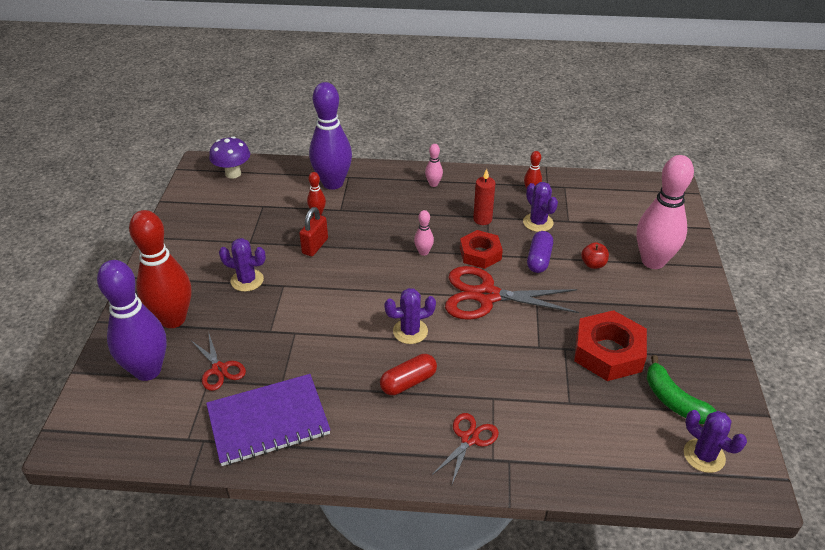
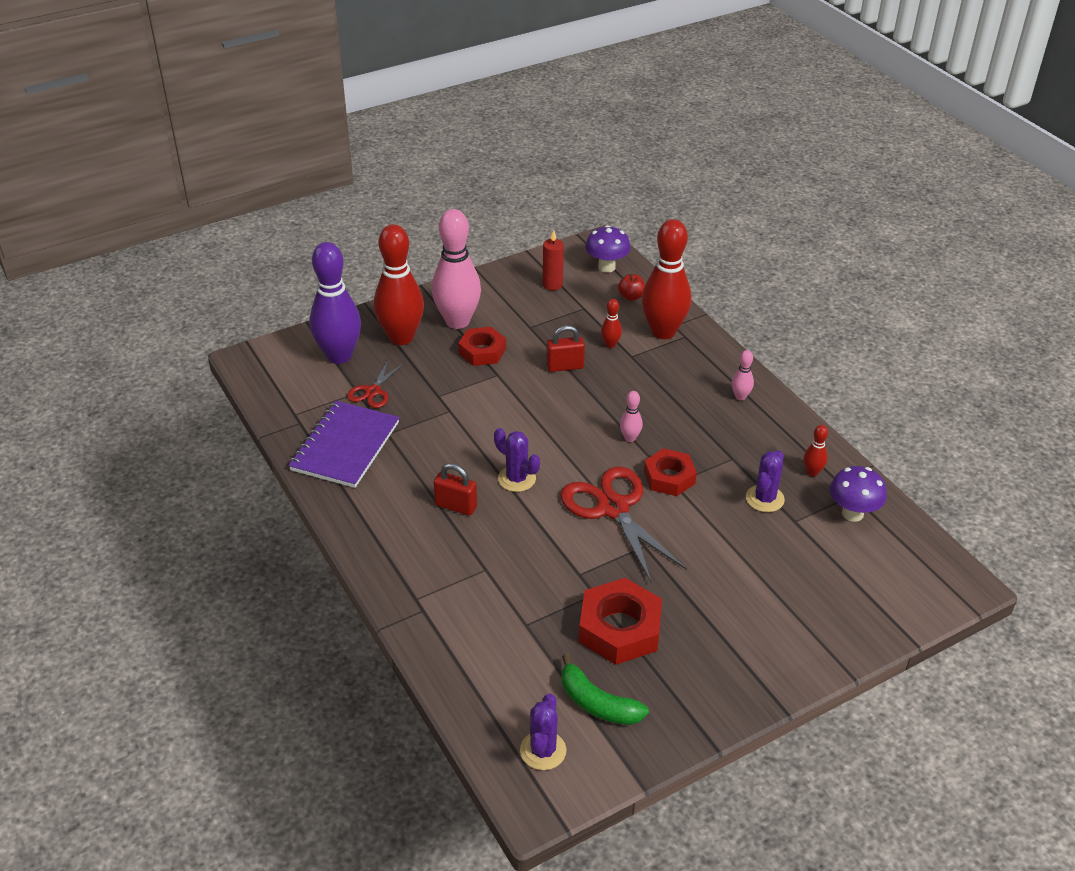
camera: 55 degrees right, 0 degrees up
(247, 280) = (482, 351): purple cactus -> red nut
(268, 421) = (345, 446): purple notebook -> purple notebook turned 75 degrees clockwise
(333, 183) = (663, 332): purple bowling pin -> red bowling pin
(408, 382) = (456, 506): red capsule -> red padlock
(469, 439) = (425, 574): red scissors -> none
(482, 219) = (724, 456): red candle -> red candle (552, 285)
(539, 259) = (706, 523): purple capsule -> none
(581, 195) = (852, 513): none -> purple mushroom
(593, 264) = (742, 568): red apple -> red apple (631, 296)
(653, 261) = (800, 615): pink bowling pin -> pink bowling pin (457, 321)
(674, 400) = (597, 703): green banana -> green banana turned 75 degrees counterclockwise

